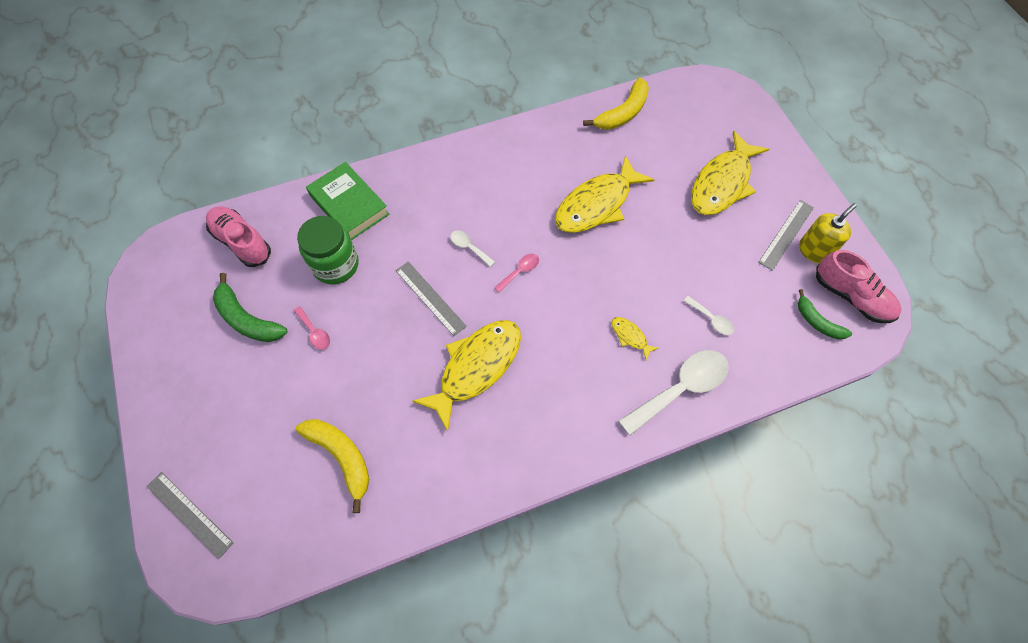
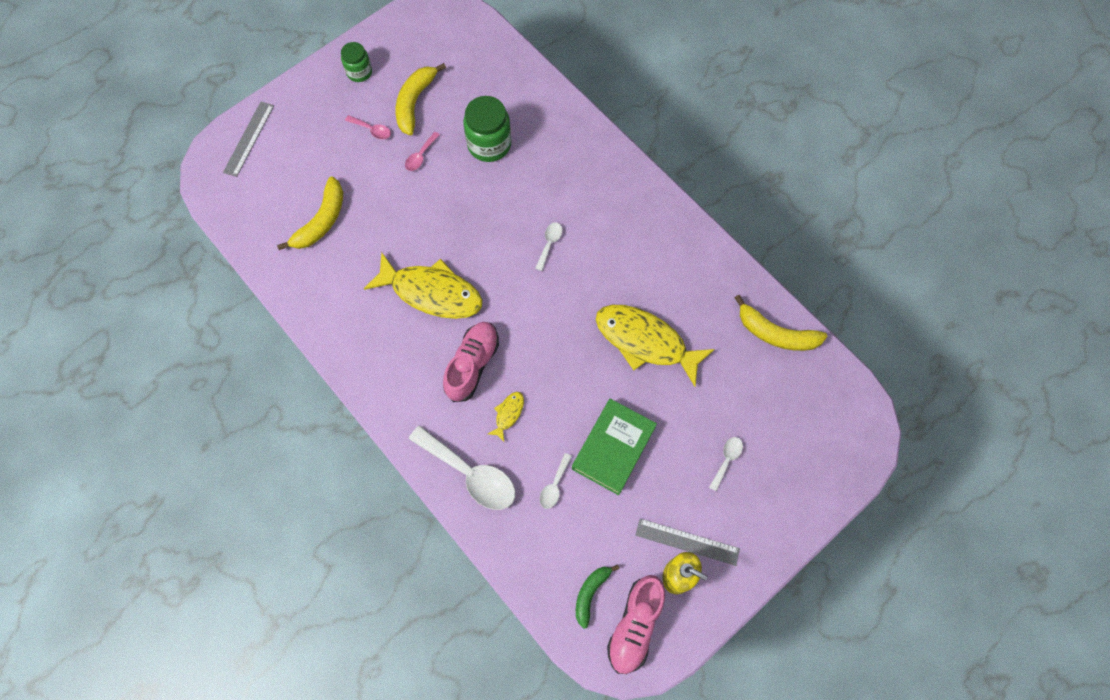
camera: 70 degrees right, 5 degrees up
(175, 364) = (359, 72): none -> green jar
(242, 242) = (484, 65): pink shoe -> pink shoe (472, 365)
(247, 319) = (415, 102): green banana -> yellow banana
(349, 205) = (554, 129): green book -> green book (613, 448)
(430, 298) = (485, 231): grey ruler -> none
(520, 271) = (541, 296): pink spoon -> pink spoon (372, 130)
(722, 183) = (726, 460): yellow fish -> white spoon

